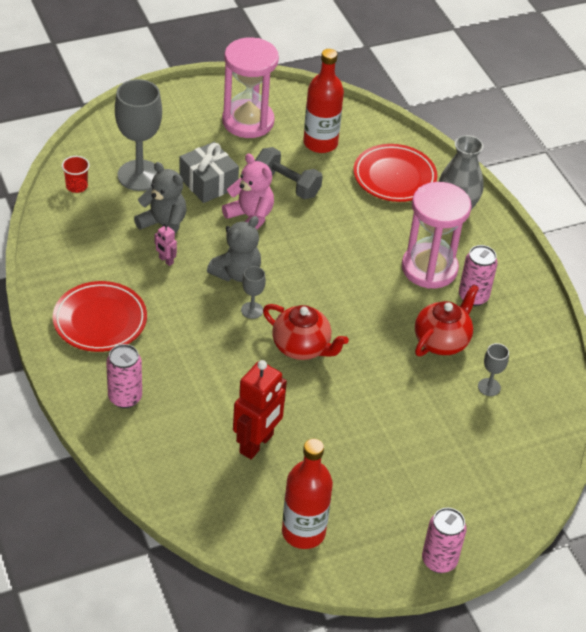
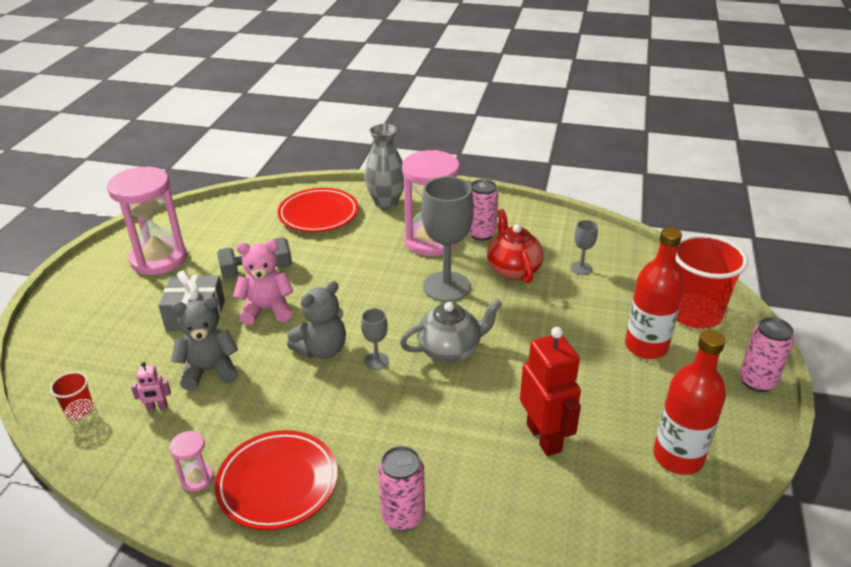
camera: 50 degrees left, 10 degrees down
(72, 279) = (197, 478): none -> pink hourglass
(139, 175) = (127, 356): grey goblet -> grey goblet (446, 286)
(166, 260) = (254, 390): pink robot -> pink robot (157, 408)
(236, 273) = (322, 349): grey teddy bear -> grey teddy bear turned 60 degrees clockwise
(302, 347) = (450, 350): red teapot -> grey teapot
(320, 143) = (236, 233): red bottle -> red bottle (646, 346)
(496, 490) = (694, 313): none -> red cup

